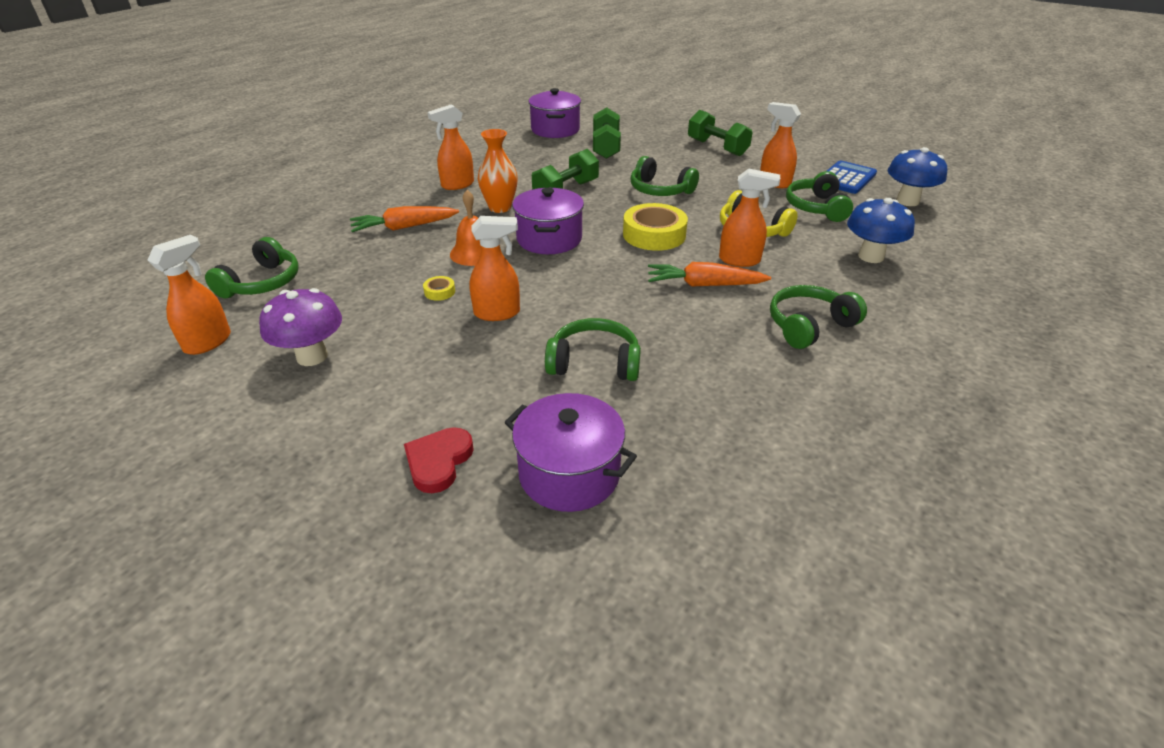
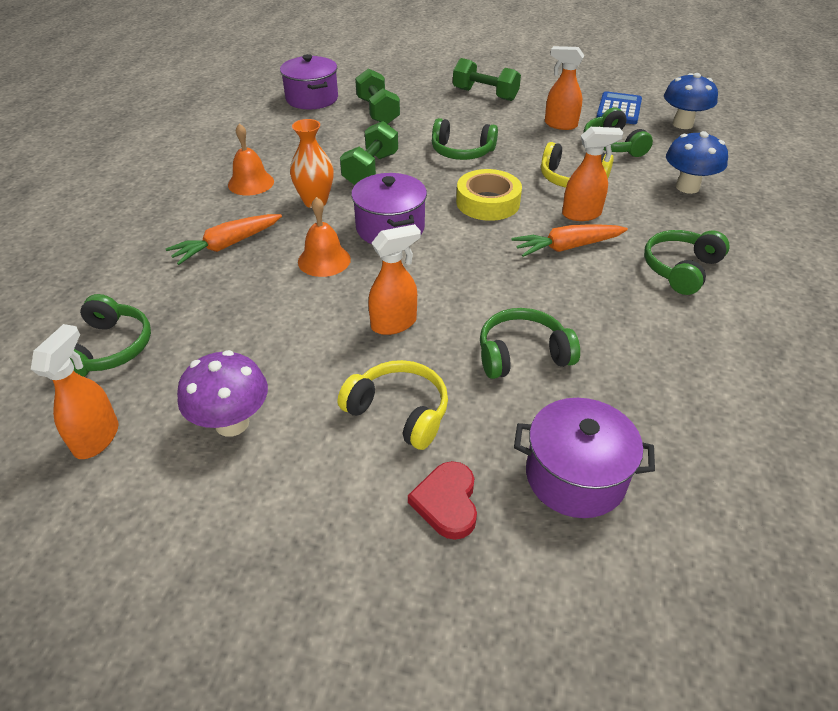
camera: 20 degrees left, 5 degrees up
(439, 292) = (318, 313): yellow tape -> none
(450, 381) = (399, 412): none -> yellow headphones
(457, 185) = (251, 183): orange spray bottle -> orange bell

